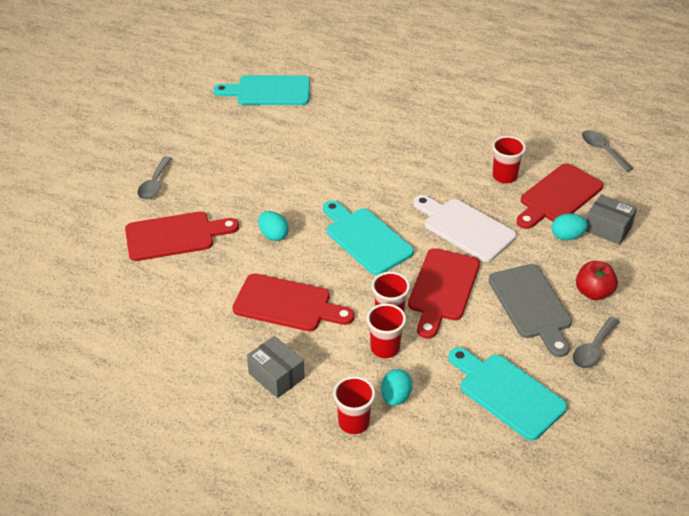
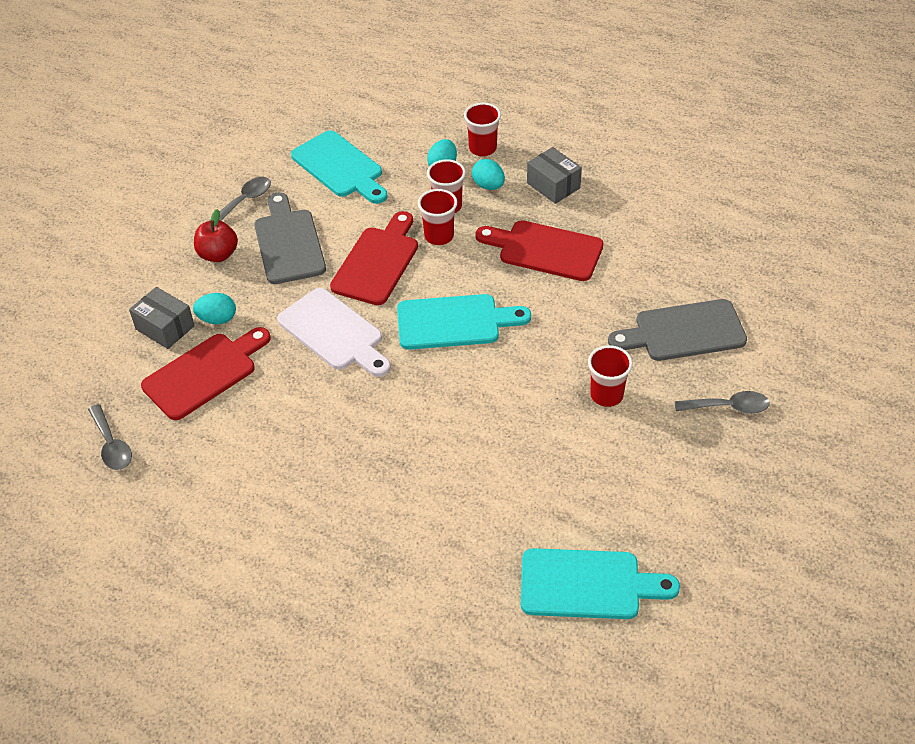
camera: 175 degrees left, 5 degrees up
(154, 184) = (728, 407): grey spoon -> grey spoon turned 75 degrees clockwise
(175, 236) = (683, 331): red cutting board -> grey cutting board
(273, 235) = (564, 330): turquoise egg -> turquoise egg (488, 186)
(366, 238) = (454, 322): turquoise cutting board -> turquoise cutting board turned 60 degrees counterclockwise
(504, 176) = (262, 406): red cup -> red cup (606, 395)

